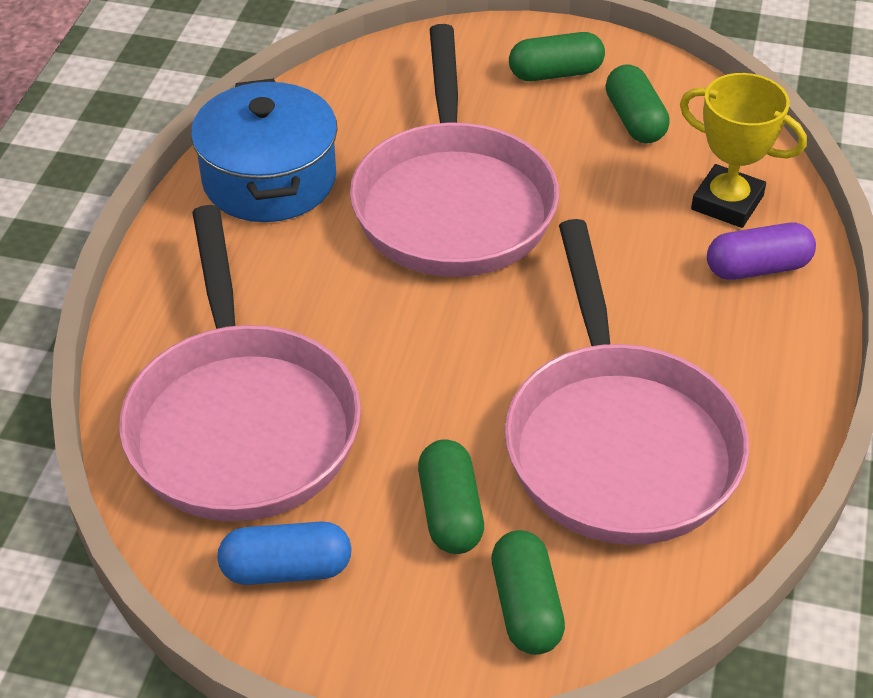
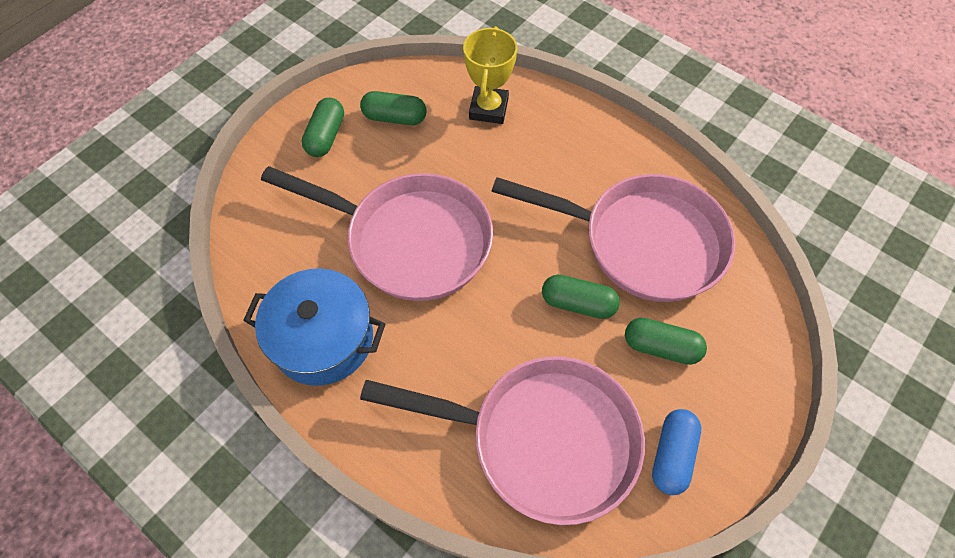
camera: 65 degrees left, 15 degrees up
(526, 607) = (740, 337): green capsule -> green capsule (578, 303)
(727, 203) = (488, 109): yellow trophy -> yellow trophy turned 45 degrees counterclockwise
(757, 268) = (545, 120): purple capsule -> none

